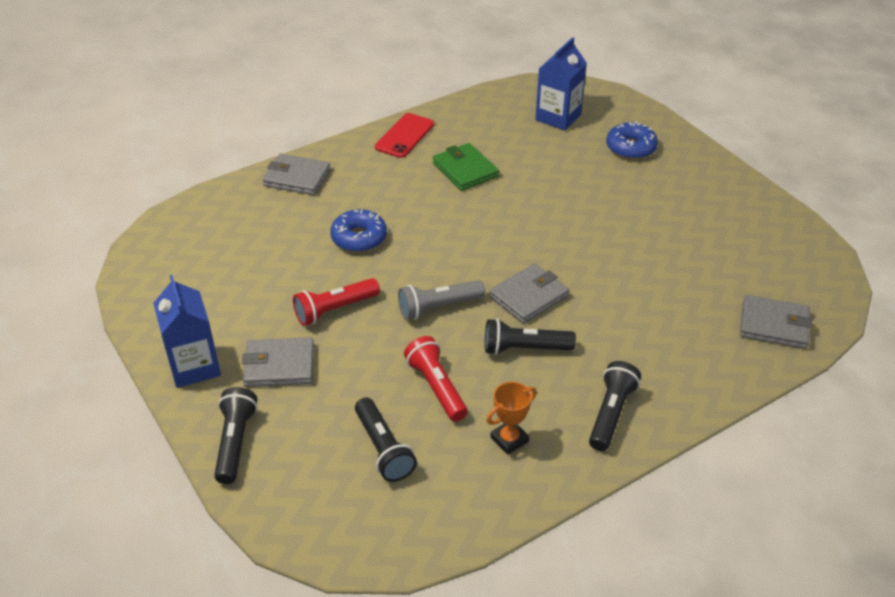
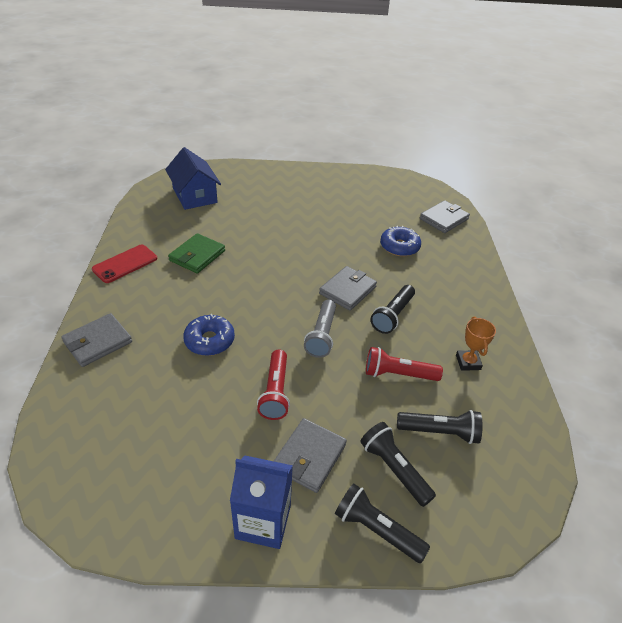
camera: 60 degrees left, 0 degrees up
(404, 136) = (125, 264): red phone -> red phone turned 75 degrees clockwise
(465, 170) = (197, 256): green wallet -> green wallet turned 60 degrees counterclockwise
(528, 296) = (347, 290): grey wallet -> grey wallet turned 45 degrees clockwise
(558, 117) = (195, 195): blue carton -> blue house
(611, 414) = (472, 308): black flashlight -> black flashlight (394, 469)
(630, 148) = (256, 187): blue donut -> blue donut (399, 247)

